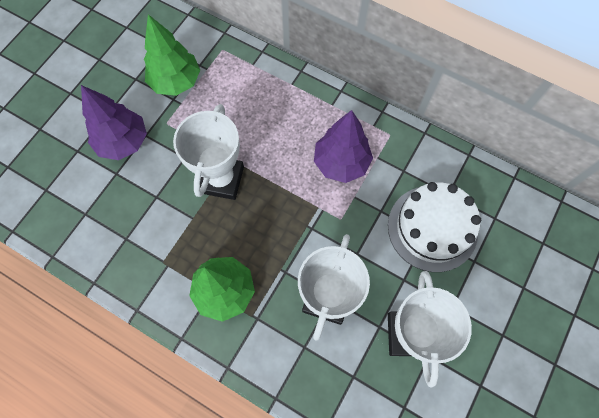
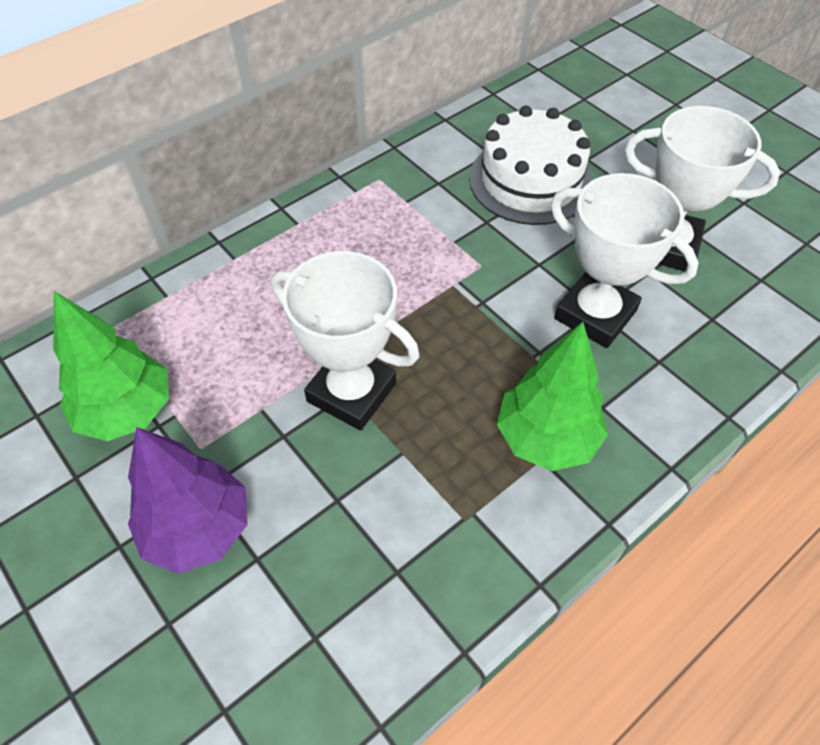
camera: 70 degrees left, 15 degrees down
(341, 163) = (396, 240): purple tree -> none

